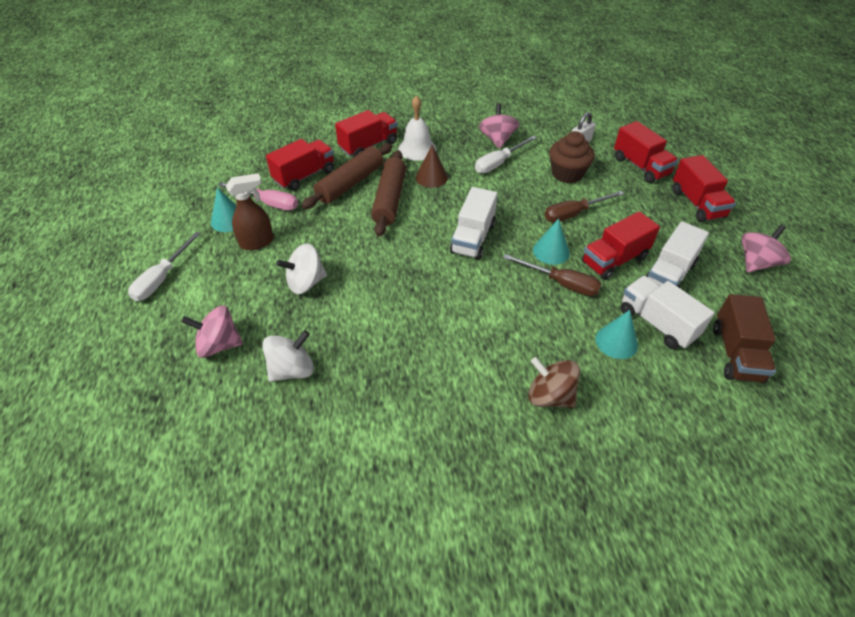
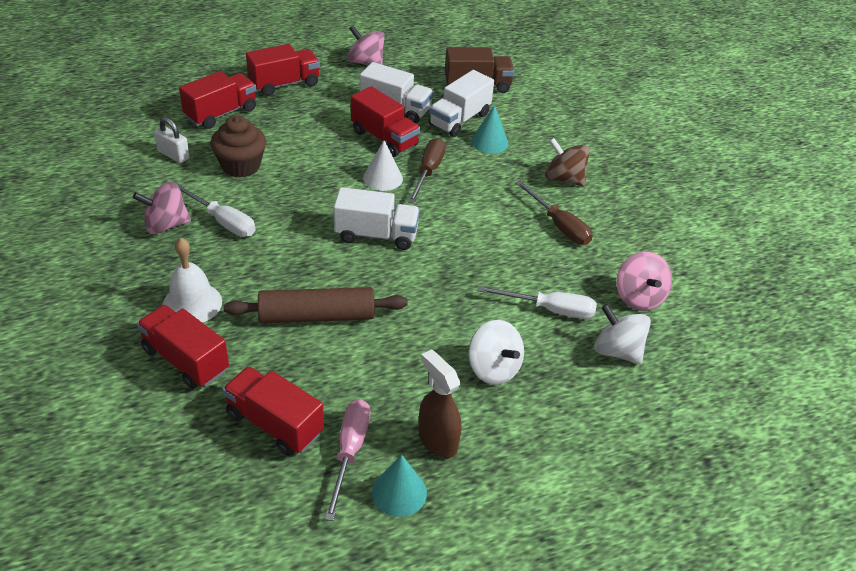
camera: 105 degrees left, 5 degrees down
(162, 278) = (539, 531): white screwdriver -> white screwdriver (549, 309)
(219, 345) = (616, 425): pink spinning top -> pink spinning top (639, 297)
(350, 183) = (286, 364): brown rolling pin -> none
(431, 177) = (261, 281): brown cone -> none
(550, 396) = (564, 179): brown spinning top -> brown spinning top turned 105 degrees clockwise
(551, 251) = (383, 178): turquoise cone -> white cone
(574, 214) = (316, 162): brown screwdriver -> brown screwdriver (559, 225)

